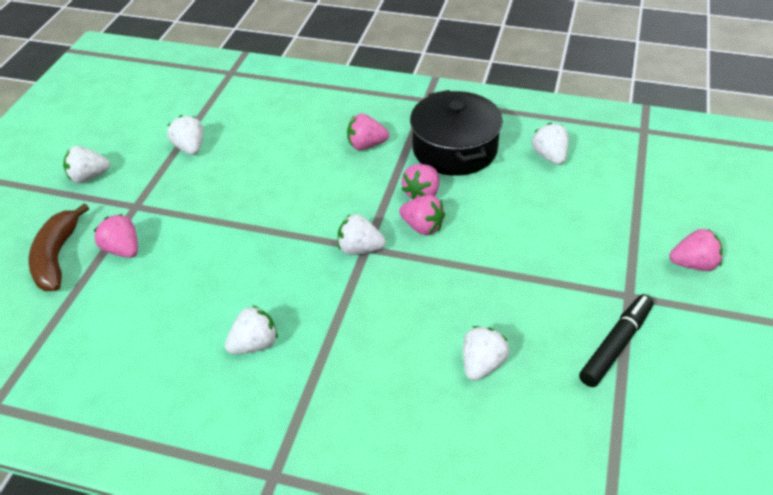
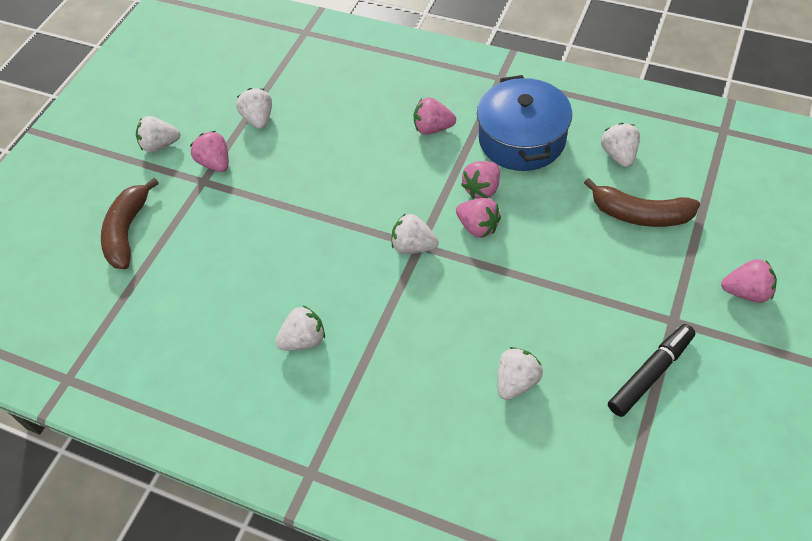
camera: 10 degrees right, 10 degrees up
(123, 250) = (188, 228): pink strawberry -> pink strawberry (215, 163)
(454, 149) = (522, 139): black pot -> blue pot
(579, 205) = (639, 214): none -> brown banana

